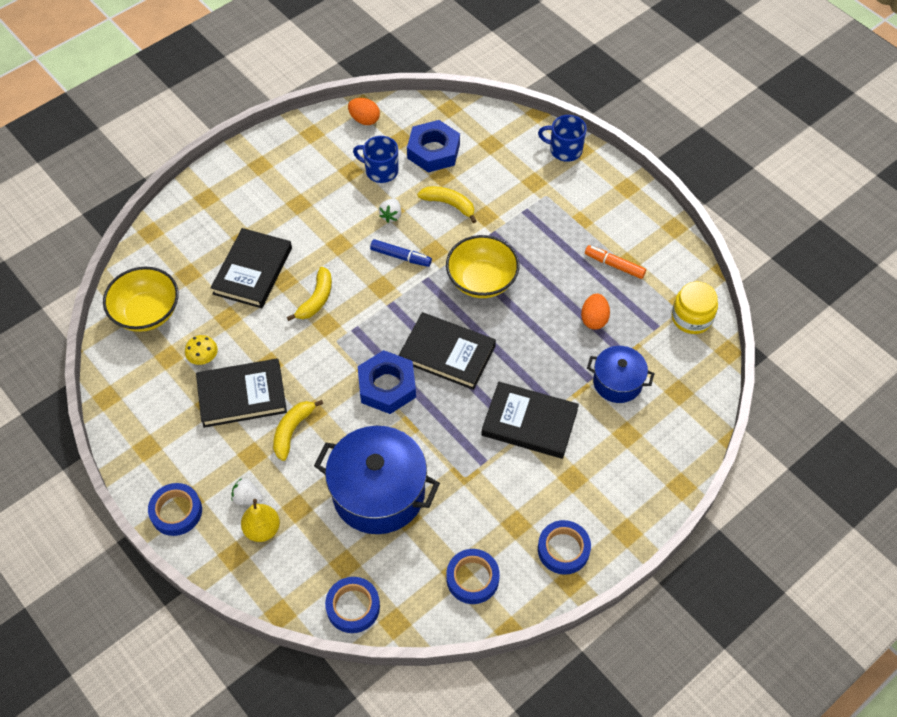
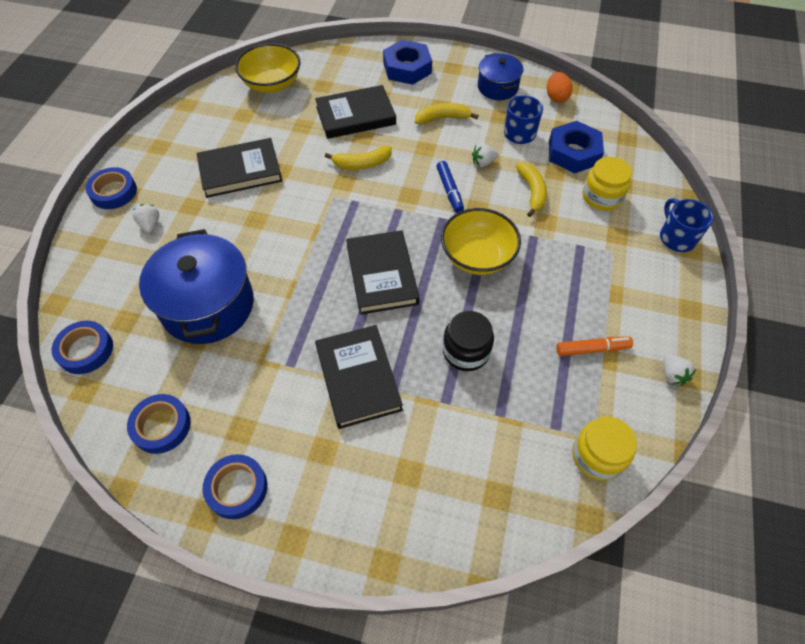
camera: 55 degrees right, 0 degrees up
(203, 357) = (258, 132): yellow mushroom -> none
(242, 395) = (240, 171): black book -> black book turned 60 degrees counterclockwise
(262, 529) = (127, 250): yellow pear -> none
(292, 431) = (230, 217): yellow banana -> yellow banana (442, 118)
(387, 386) = (316, 252): blue nut -> blue nut (407, 68)
(491, 165) = (602, 197): none -> yellow jar
(558, 341) = (466, 351): none -> black jar
(594, 319) = (515, 367): orange egg -> none
(614, 265) = (592, 349): orange marker -> orange marker turned 90 degrees clockwise
(617, 382) = (461, 429): blue pot -> blue pot (497, 87)
(666, 235) = (672, 375): none -> white strawberry

